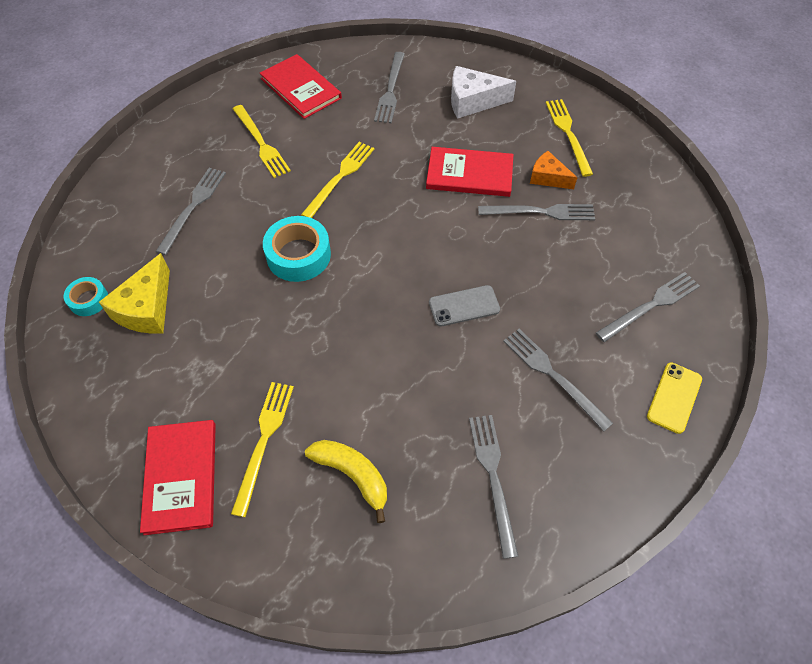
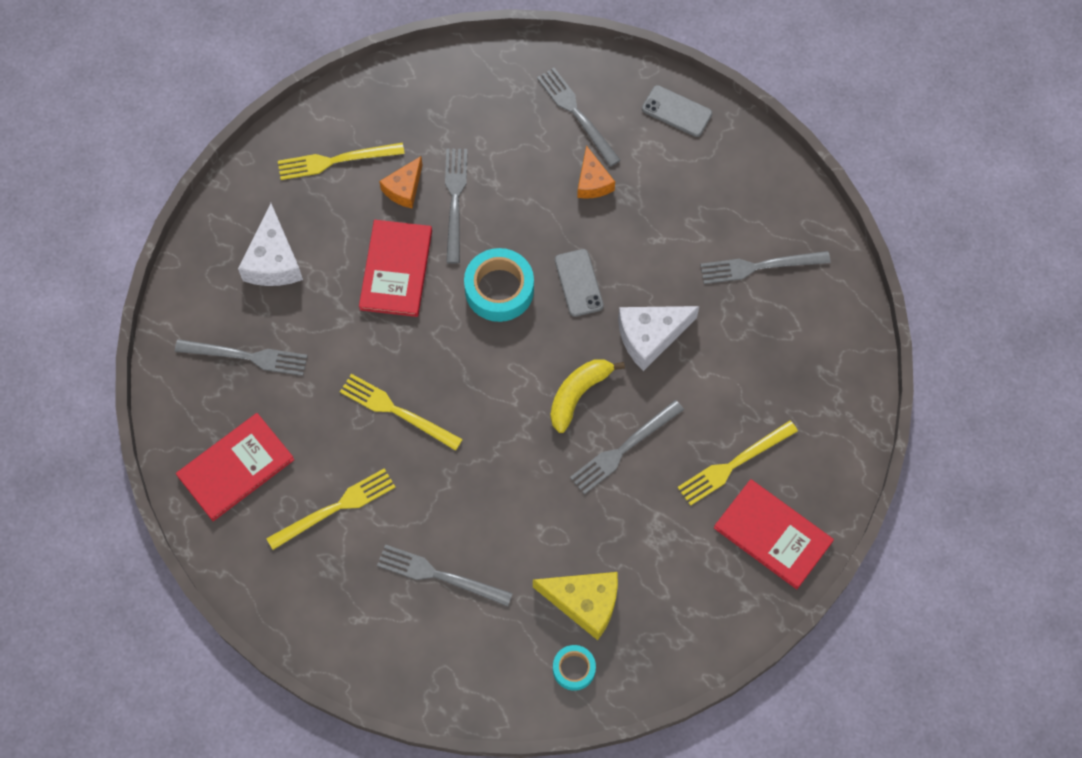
camera: 90 degrees left, 10 degrees up
(181, 477) = (773, 535): red book -> red book turned 45 degrees clockwise
(264, 441) = (734, 464): yellow fork -> yellow fork turned 45 degrees counterclockwise
(298, 255) = (512, 449): turquoise tape -> turquoise tape (499, 289)
(352, 475) = (763, 383): yellow banana -> yellow banana (578, 394)
(407, 366) = (650, 336): none -> white cheese
(553, 375) = (657, 208): grey fork -> grey fork (624, 449)
(575, 318) = (592, 182): none -> orange cheese
(674, 397) = (676, 111): yellow phone -> grey phone

